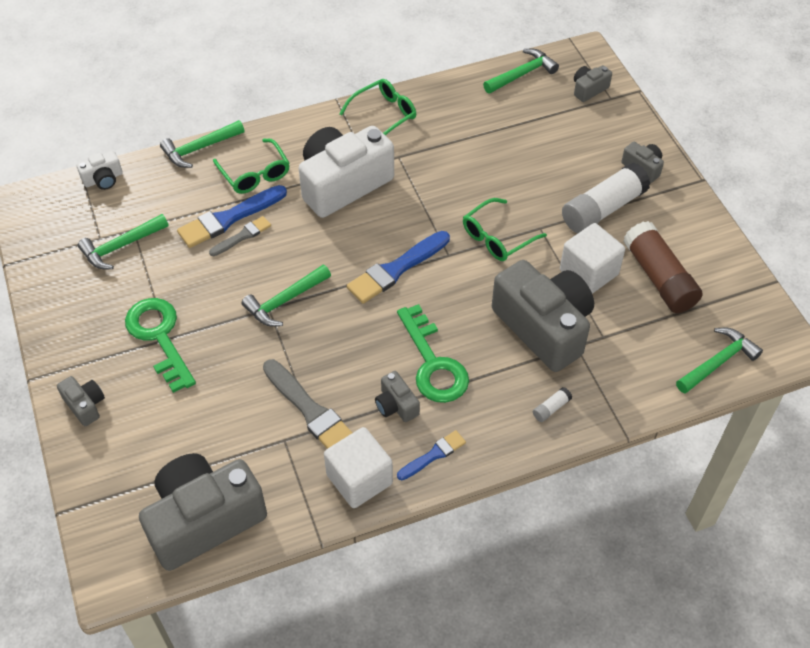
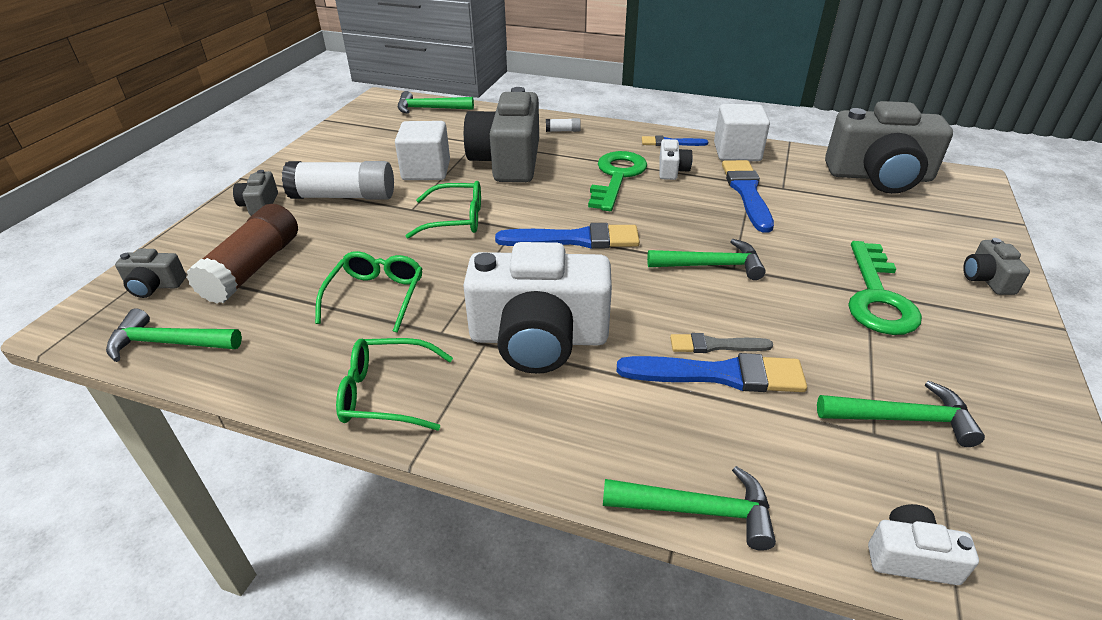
camera: 140 degrees left, 15 degrees down
(255, 174) = (639, 414): green glasses -> green glasses (376, 296)
(311, 411) = (747, 192): grey brush -> blue brush
(396, 405) = (672, 170): grey camera -> white camera
(659, 277) = (386, 149): brown glue stick -> brown glue stick (253, 268)

